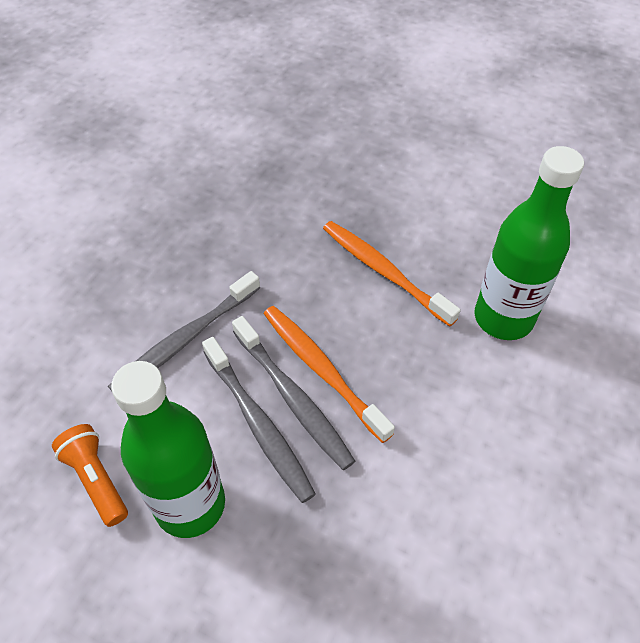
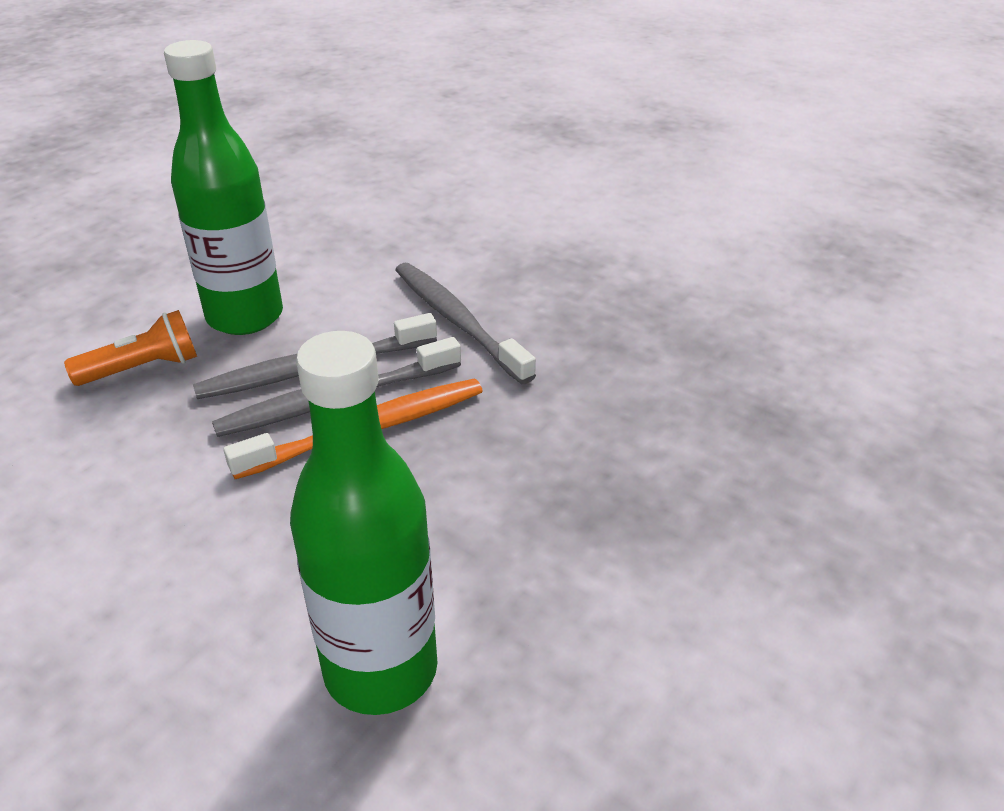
camera: 100 degrees right, 15 degrees down
(96, 479) = (307, 263): orange flashlight -> orange flashlight (142, 368)
(384, 271) = (526, 523): orange toothbrush -> none

